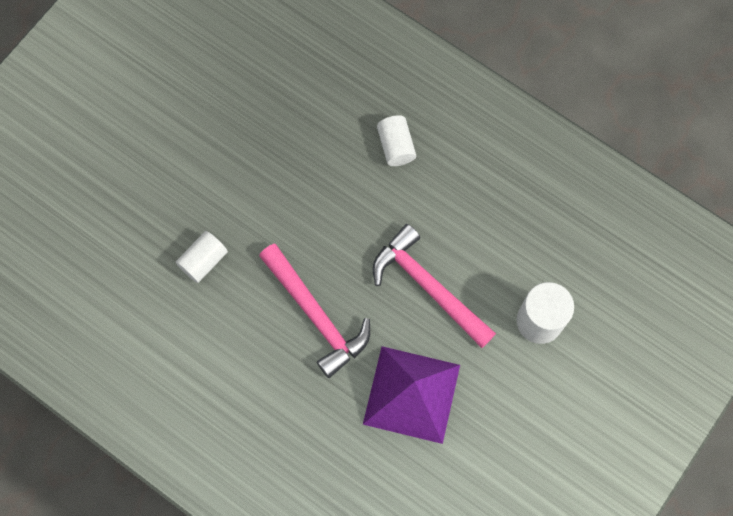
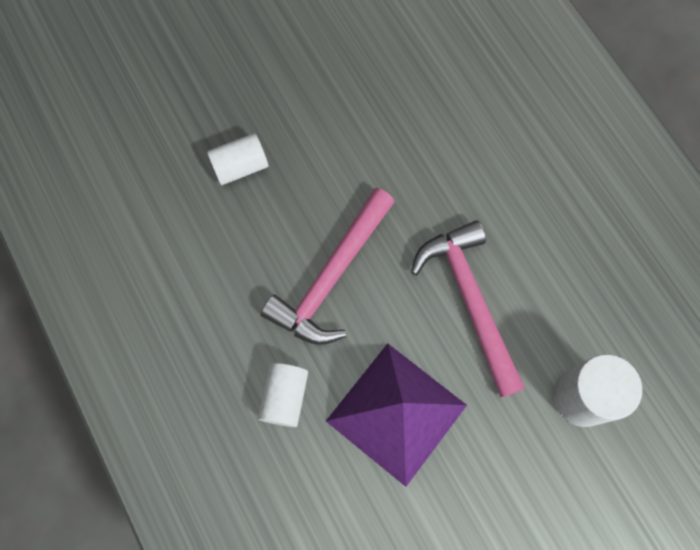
camera: 25 degrees right, 0 degrees up
(316, 315) = (331, 277): pink hammer -> pink hammer turned 45 degrees clockwise
(396, 146) = (502, 135): white cylinder -> white cylinder (285, 397)

